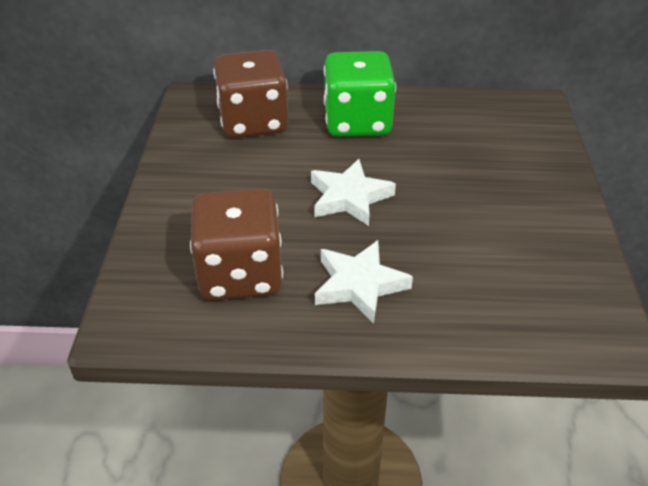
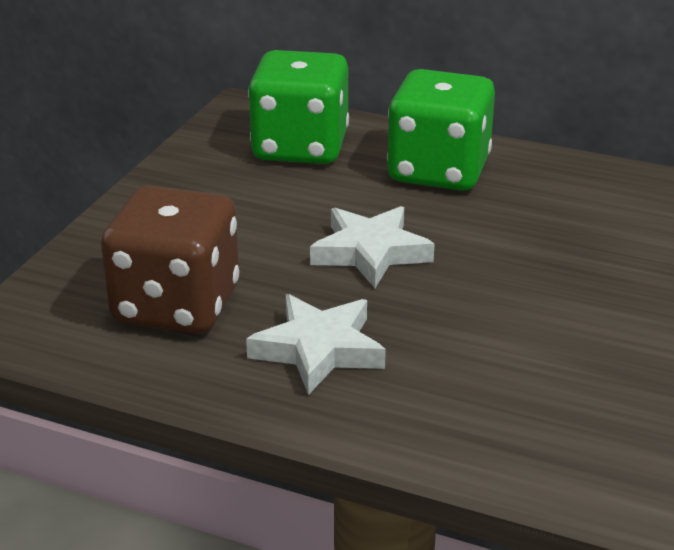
camera: 20 degrees right, 10 degrees down
(253, 122) = (300, 147): brown dice -> green dice

